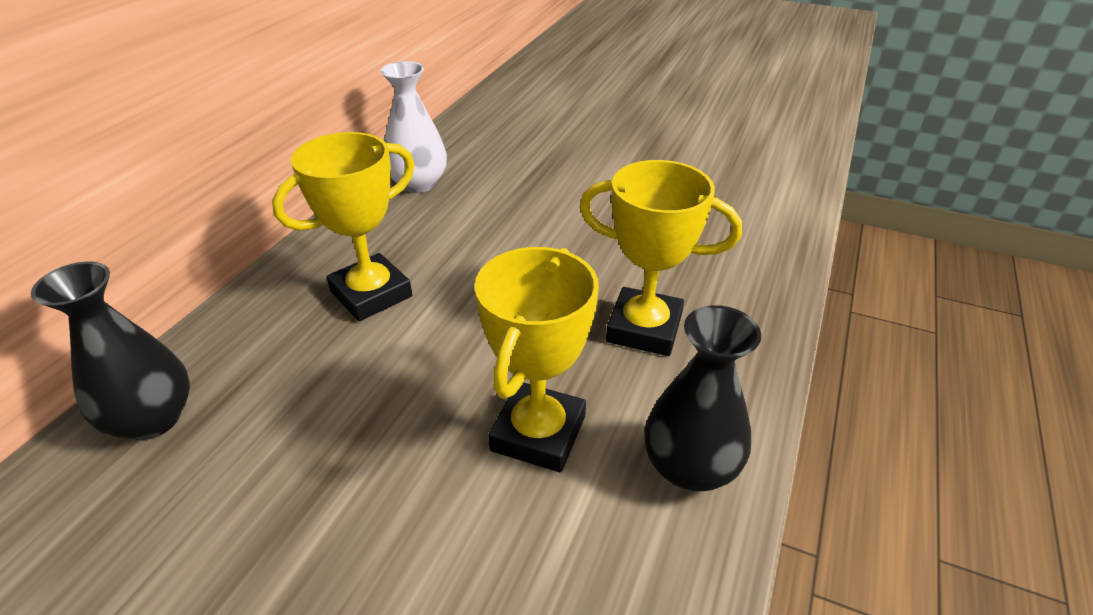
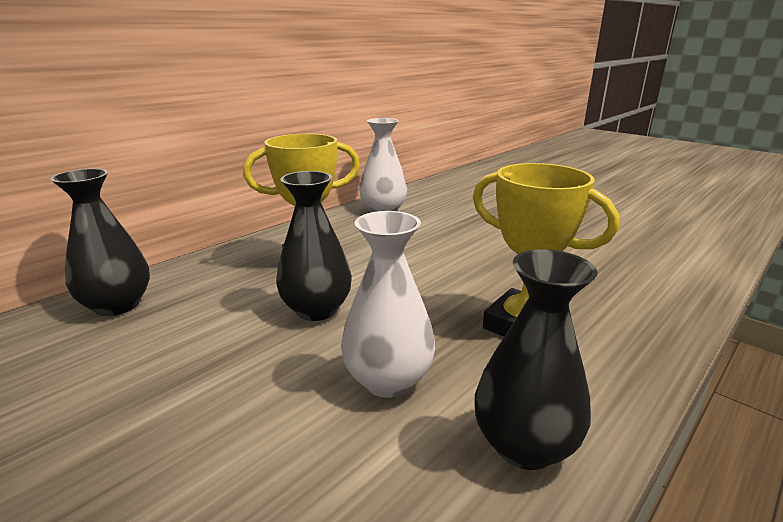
camera: 20 degrees right, 15 degrees down
(415, 362) = (316, 310): none -> black vase
(538, 433) = (388, 380): yellow trophy -> white vase

